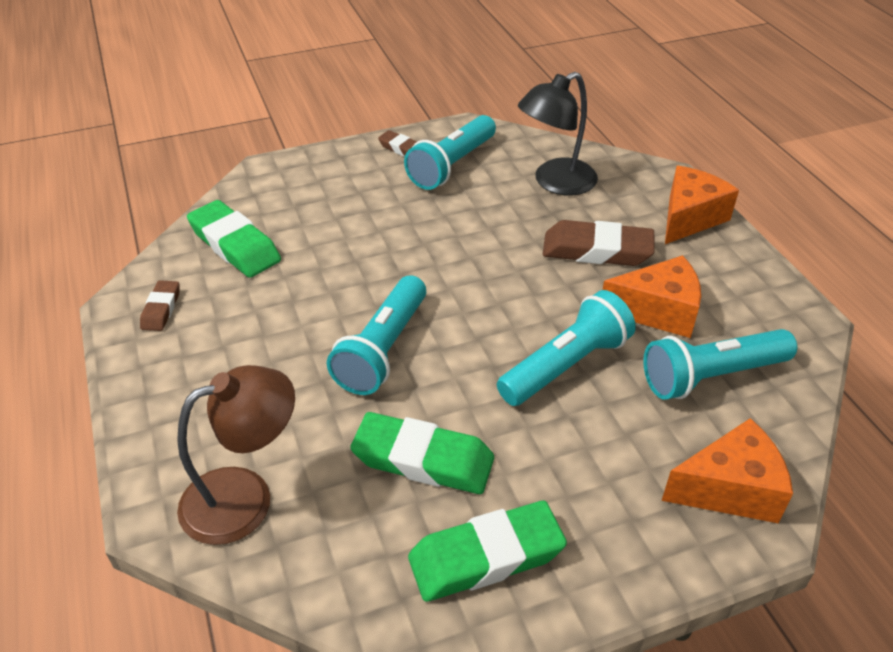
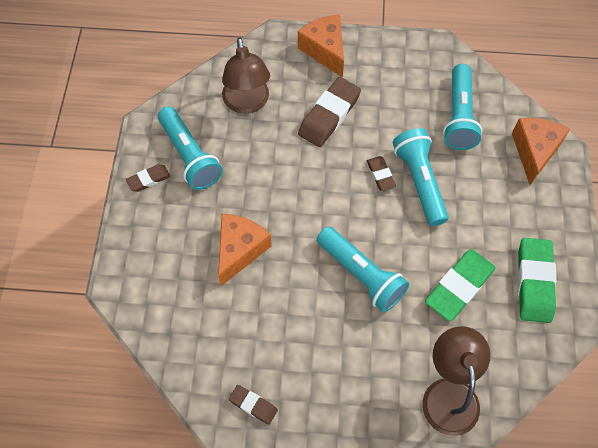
camera: 65 degrees left, 20 degrees up
(235, 245) = (204, 335): green eraser -> none
(546, 323) = (380, 175): none -> brown eraser
(555, 182) = (247, 103): black lamp -> brown lamp
(657, 311) = (398, 113): orange cheese -> orange cheese (240, 250)

